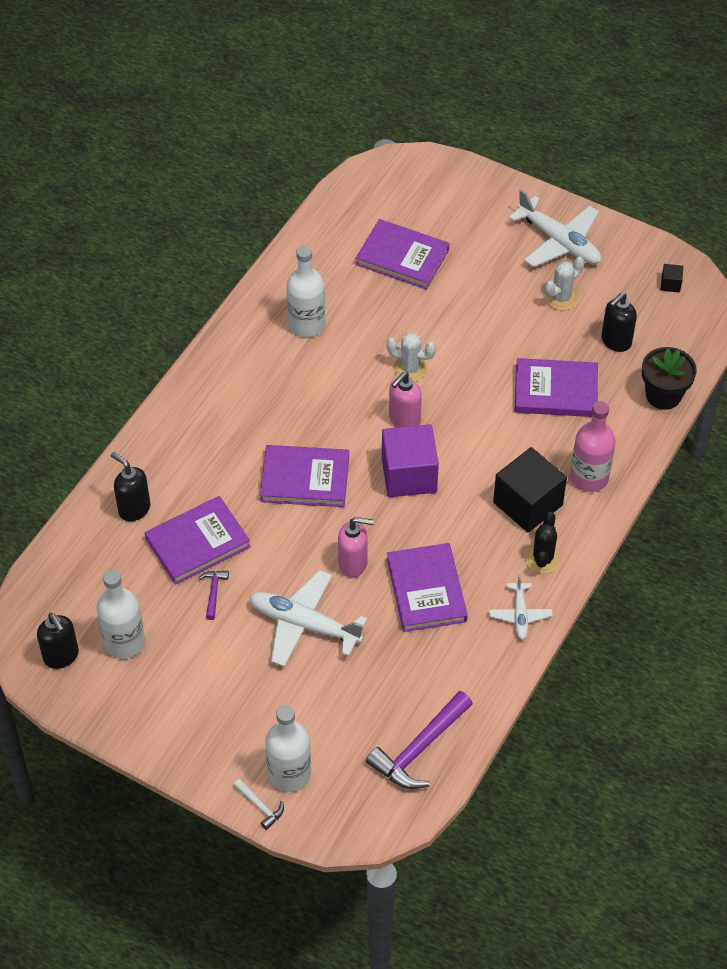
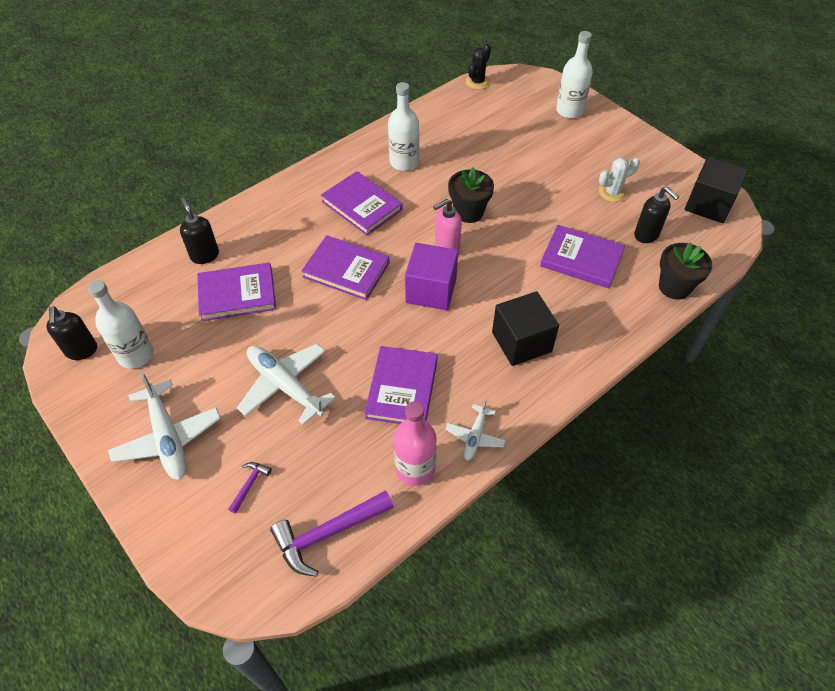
camera: 20 degrees right, 0 degrees up
(213, 592) = (227, 336): purple hammer -> purple hammer (250, 484)
(260, 806) = (160, 539): white hammer -> none
(289, 773) = (202, 516): white bottle -> white bottle (569, 111)
(353, 564) = (351, 347): pink soap dispenser -> none
(402, 257) = (498, 135): purple book -> purple book (362, 206)
(410, 368) = (468, 212): white cactus -> black flower pot
(542, 559) = (516, 392): black cactus -> black cactus (477, 82)
(559, 242) = (626, 154): white plane -> white plane (168, 438)
(589, 477) = (584, 335): pink bottle -> pink bottle (415, 468)
(615, 341) = (646, 235): black soap dispenser -> black soap dispenser turned 105 degrees counterclockwise
(670, 284) = (708, 204): black cube -> black cube, size x2.40

